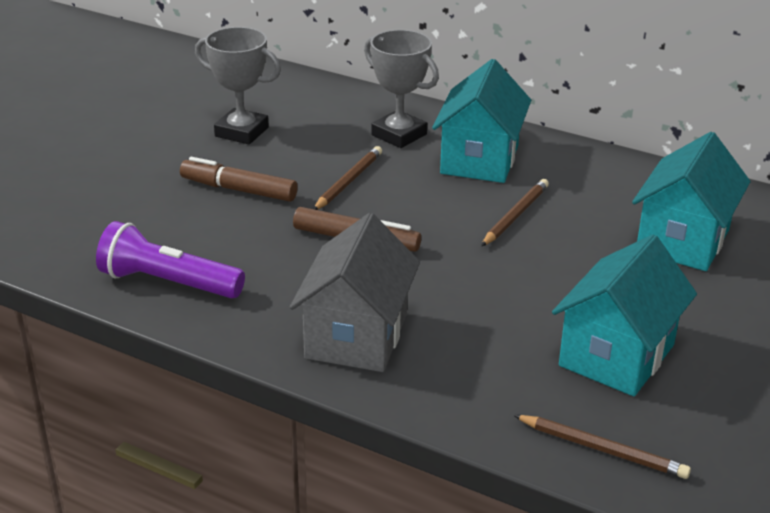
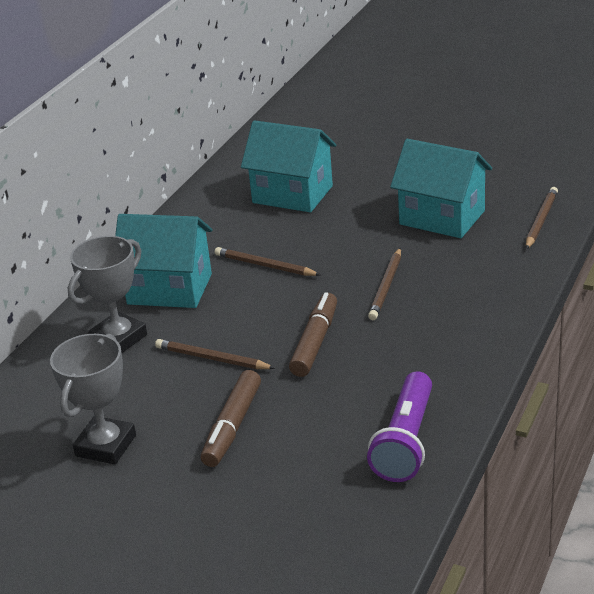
camera: 90 degrees left, 0 degrees up
(356, 336) = (454, 326): grey house -> none
(453, 294) = (386, 286): none -> brown pencil

